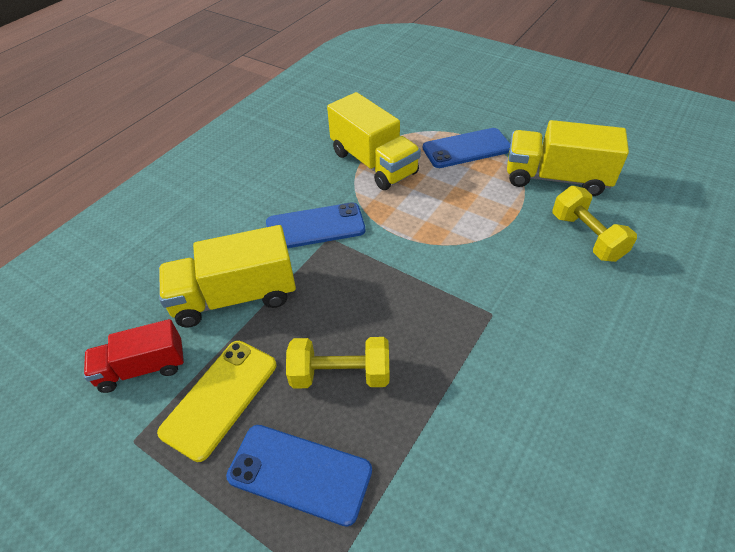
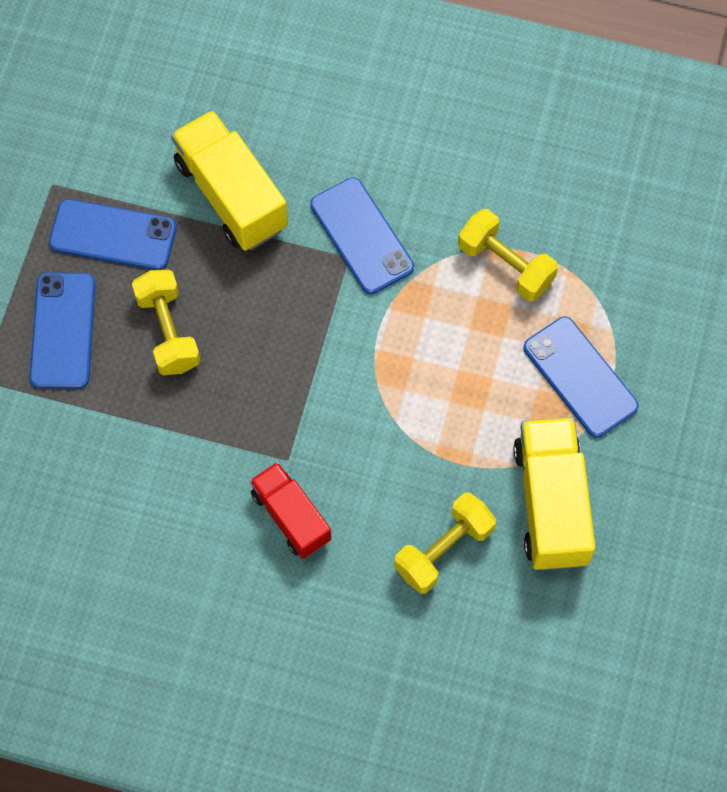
camera: 70 degrees right, 20 degrees up
(142, 368) = (123, 152): red truck -> red truck (291, 516)
(220, 398) = (113, 235): yellow phone -> blue phone
(373, 163) = (505, 265): yellow truck -> yellow dumbbell

